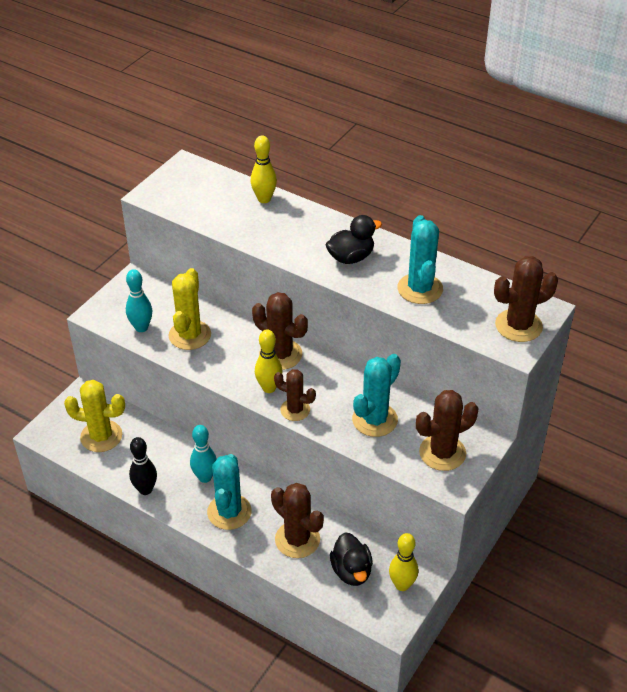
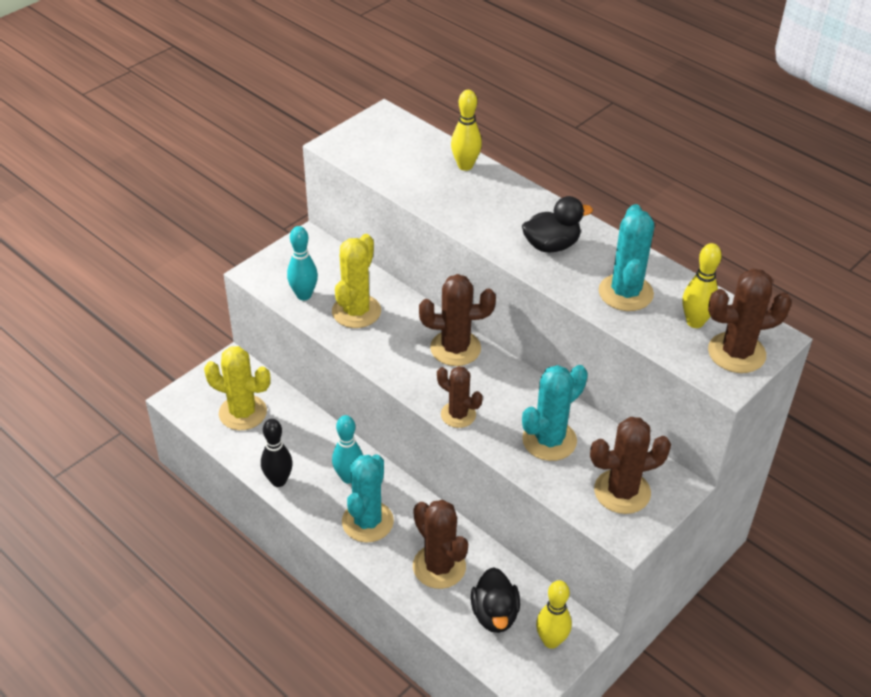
camera: 10 degrees right, 0 degrees up
(269, 388) = (433, 385): yellow bowling pin -> yellow bowling pin (695, 322)
(280, 354) = (455, 348): brown cactus -> brown cactus turned 45 degrees counterclockwise

